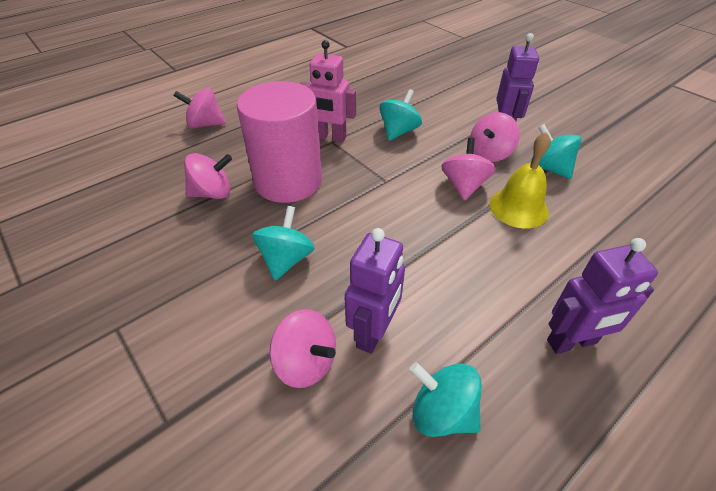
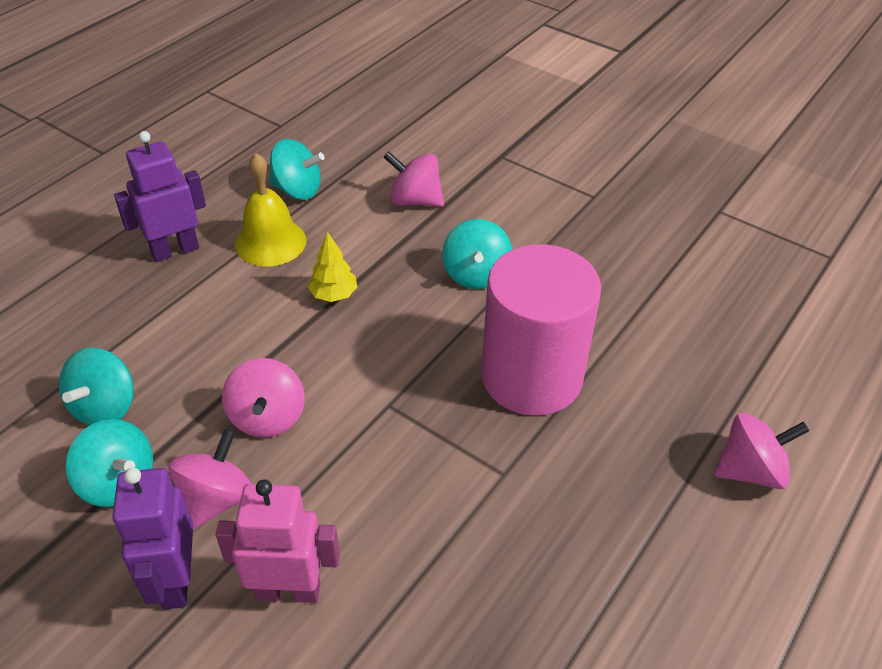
camera: 165 degrees right, 0 degrees up
(212, 193) = (621, 338): pink spinning top -> none
(330, 137) = (510, 483): pink robot -> pink robot (288, 590)
(373, 332) = (362, 228): purple robot -> none
(398, 131) = (388, 526): turquoise spinning top -> turquoise spinning top (105, 407)
(412, 262) = (334, 295): none -> yellow tree
(518, 208) = (191, 392): yellow bell -> yellow bell (270, 242)

